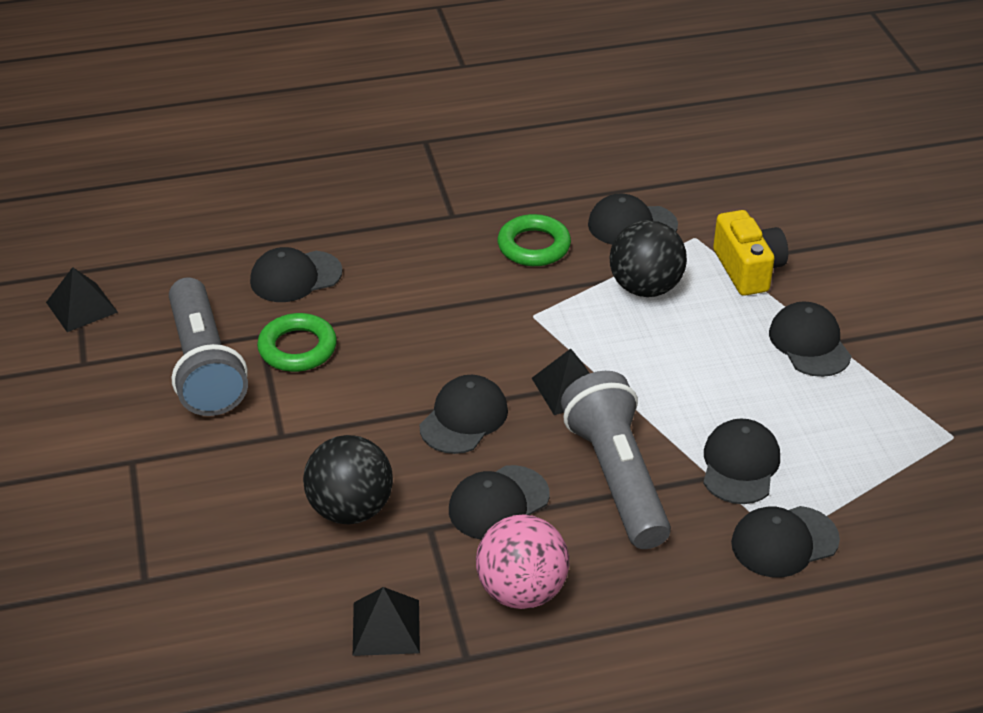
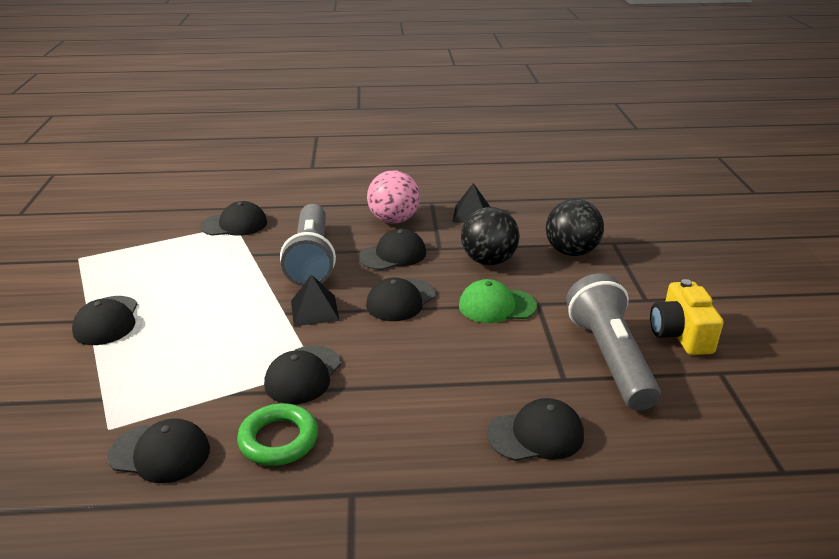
camera: 170 degrees left, 10 degrees down
(82, 307) = (752, 427): black pyramid -> none
(297, 348) = (529, 363): green ring -> none
(336, 425) = (496, 306): none -> green cap
(645, 287) = (199, 381): black ball -> black ball (571, 252)
(740, 465) = (228, 257): black cap -> black cap (303, 375)
(748, 269) = (91, 388): yellow camera -> yellow camera (680, 335)

